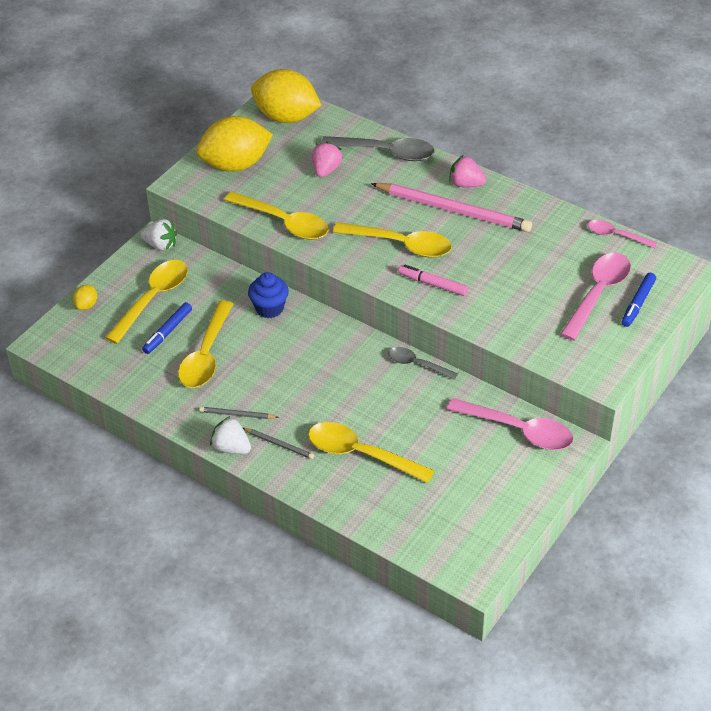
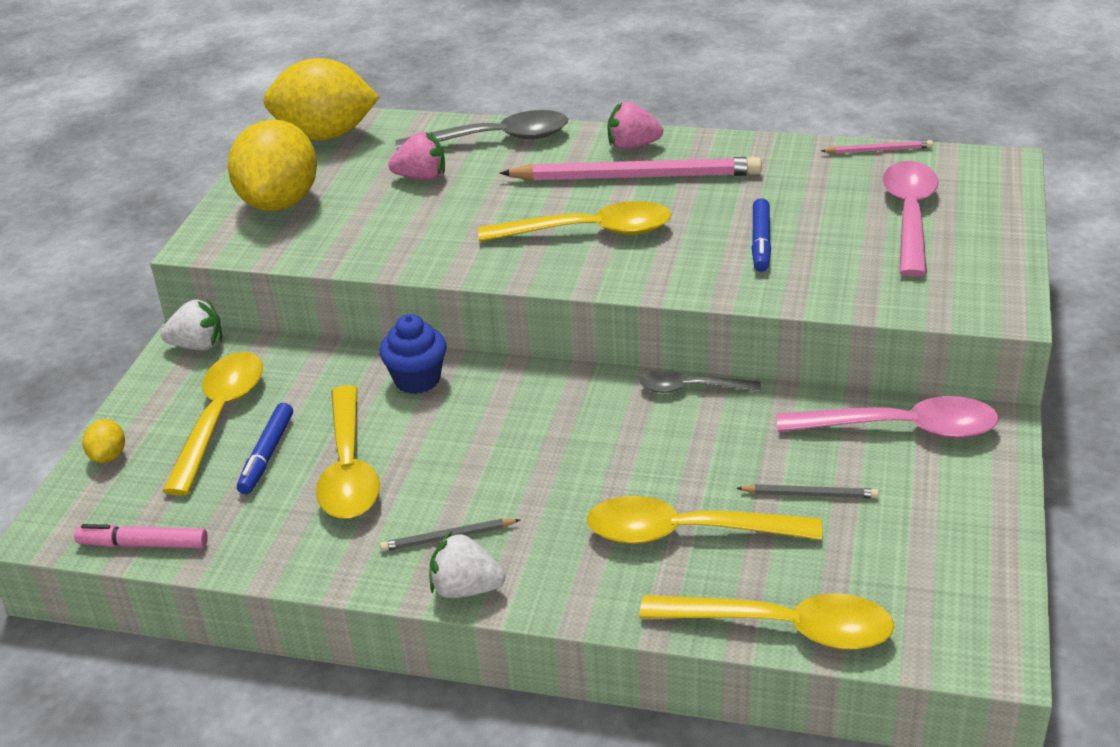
camera: 20 degrees left, 10 degrees down
(236, 165) = (280, 202): yellow lemon -> yellow lemon turned 45 degrees counterclockwise
(279, 444) = (544, 559): grey pencil -> grey pencil (810, 494)
(284, 222) = (396, 250): yellow spoon -> yellow spoon (784, 628)
(326, 170) = (421, 177): pink strawberry -> pink strawberry turned 90 degrees clockwise
(432, 284) = (669, 265): pink marker -> pink marker (143, 544)
(616, 235) = (879, 150): pink spoon -> pink pencil
(638, 303) = (972, 213): blue marker -> blue marker (761, 242)

